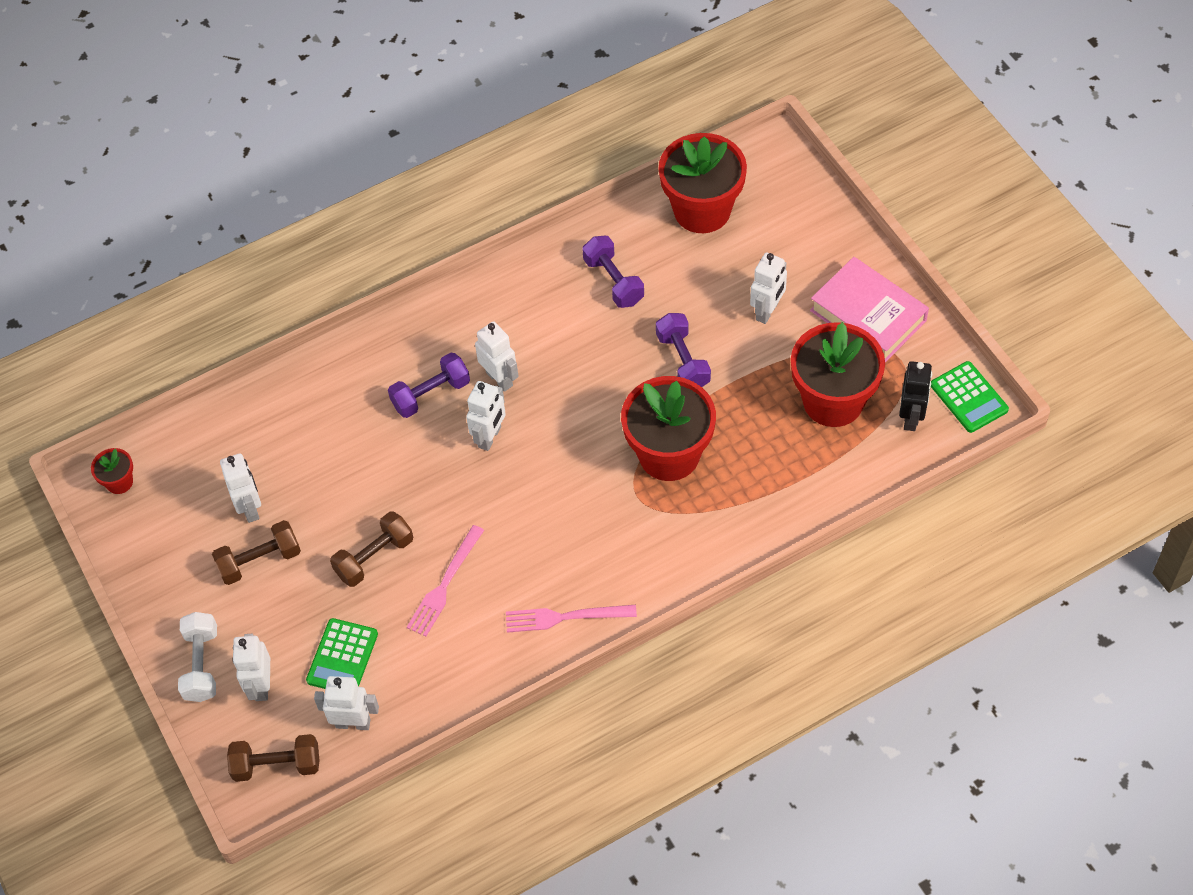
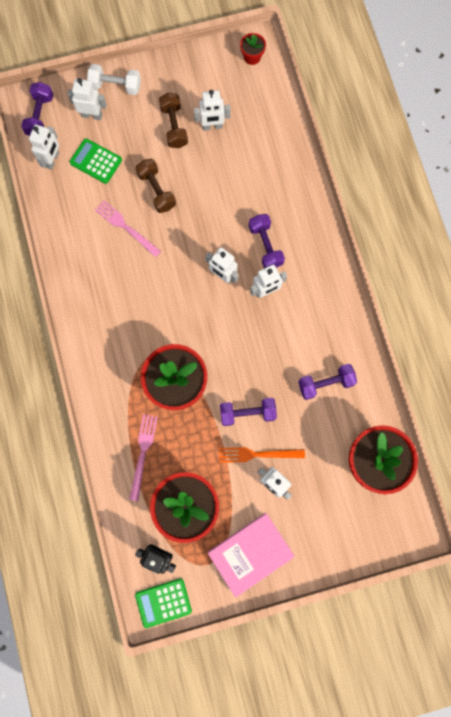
camera: 100 degrees right, 20 degrees up
(277, 765) = (40, 116): brown dumbbell -> purple dumbbell
(565, 617) = (81, 292): pink fork -> pink fork (143, 453)
(735, 337) = (257, 454): none -> orange fork

